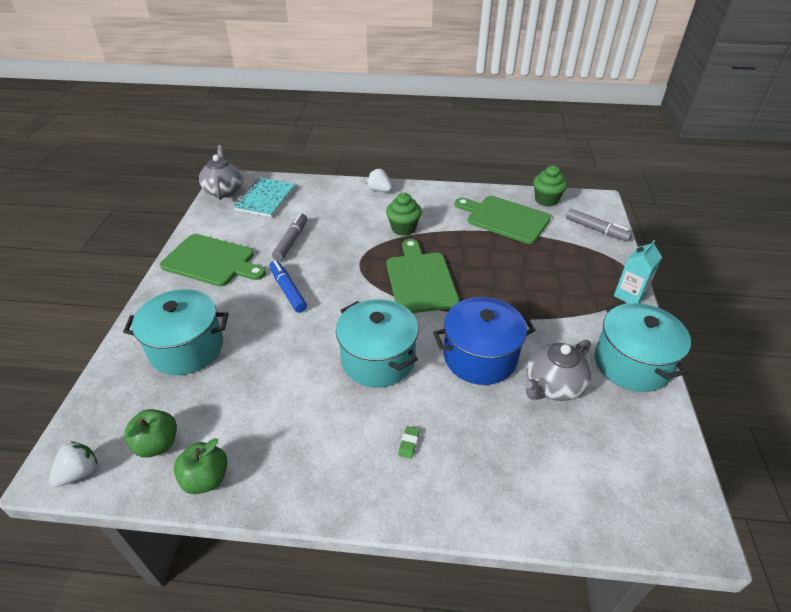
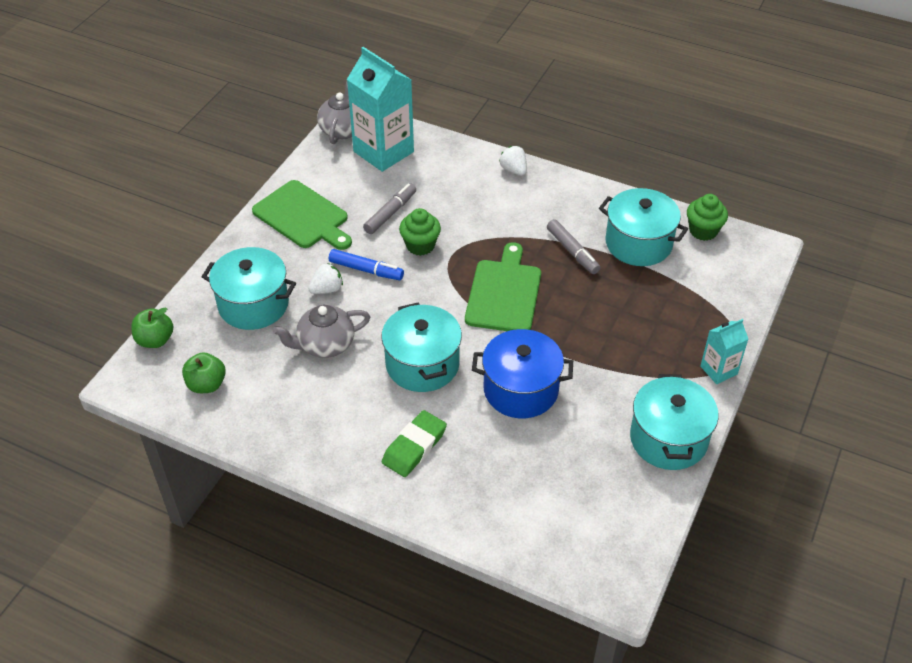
camera: 20 degrees right, 5 degrees up
(79, 472) = (142, 389): white strawberry -> white strawberry (327, 289)
(206, 479) = (237, 424): green apple -> green apple (155, 340)
(266, 199) = (383, 152): turquoise notebook -> turquoise carton
(288, 290) = (366, 270): blue marker -> blue marker turned 120 degrees clockwise
(403, 228) = (516, 227): green cupcake -> green cupcake (420, 245)
(409, 443) = (414, 447): green eraser -> green eraser, size x2.38
(505, 218) = (638, 243): green cutting board -> turquoise pot
(553, 386) = (575, 436): grey teapot -> grey teapot (325, 344)
(596, 230) = (737, 284): grey marker -> grey marker (572, 251)

